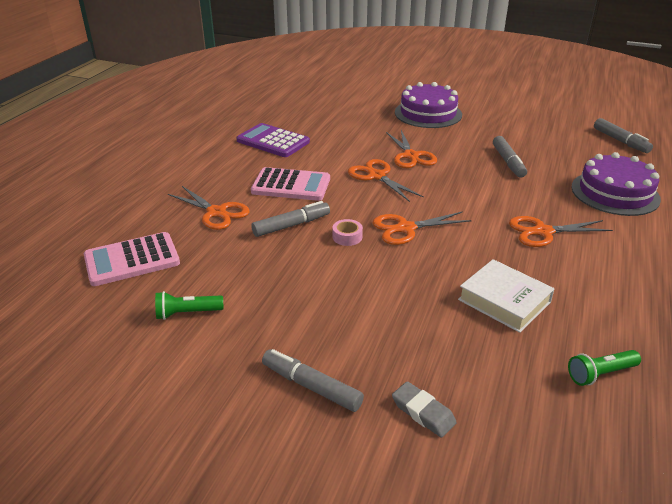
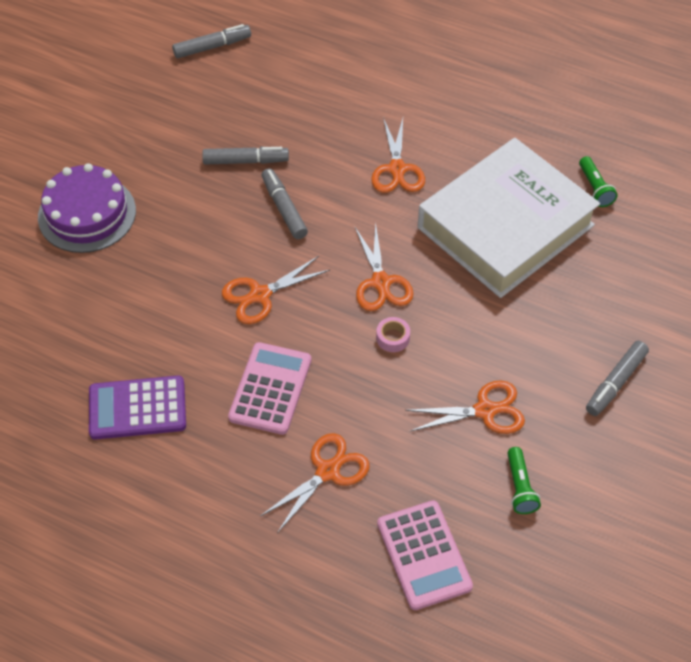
camera: 85 degrees left, 20 degrees up
(273, 141) = (137, 408): purple calculator -> purple calculator turned 45 degrees clockwise
(291, 225) = (364, 391): grey marker -> grey marker (284, 208)
(411, 156) = (213, 253): orange scissors -> orange scissors (485, 410)
(423, 412) = (640, 309): grey eraser -> none
(504, 301) = (505, 226): white book -> white book, size x2.08
(615, 193) = (328, 91): purple cake -> none

